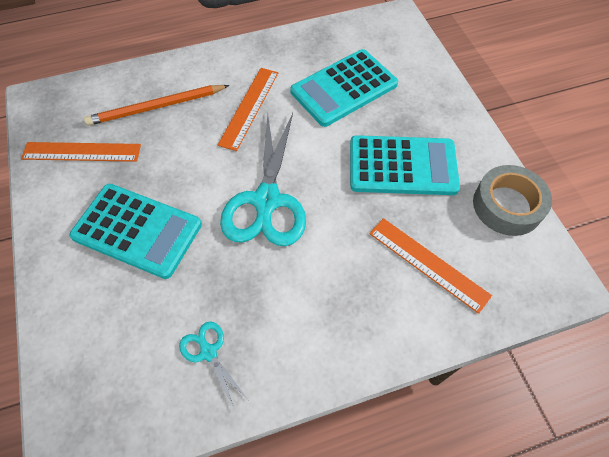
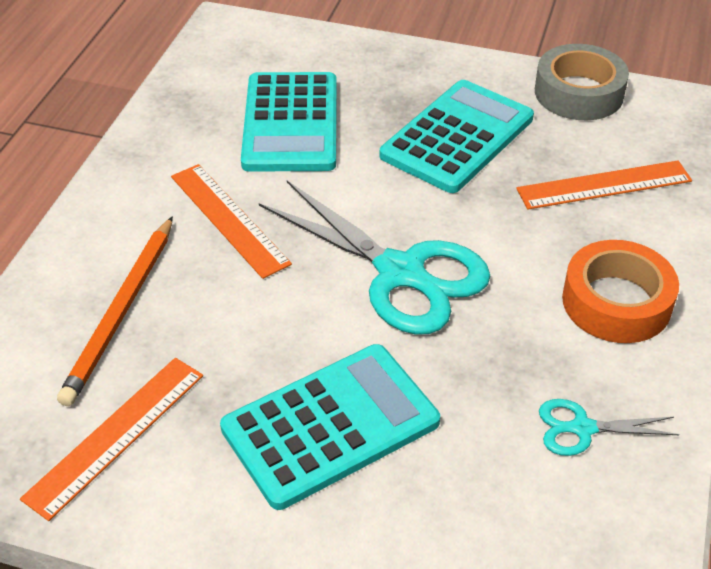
camera: 55 degrees left, 15 degrees down
(325, 321) = (616, 302): none -> orange tape

